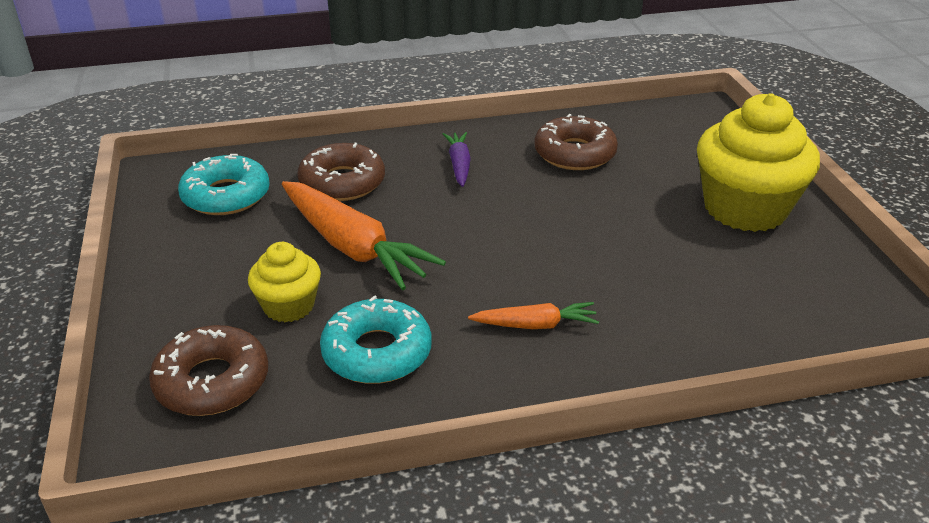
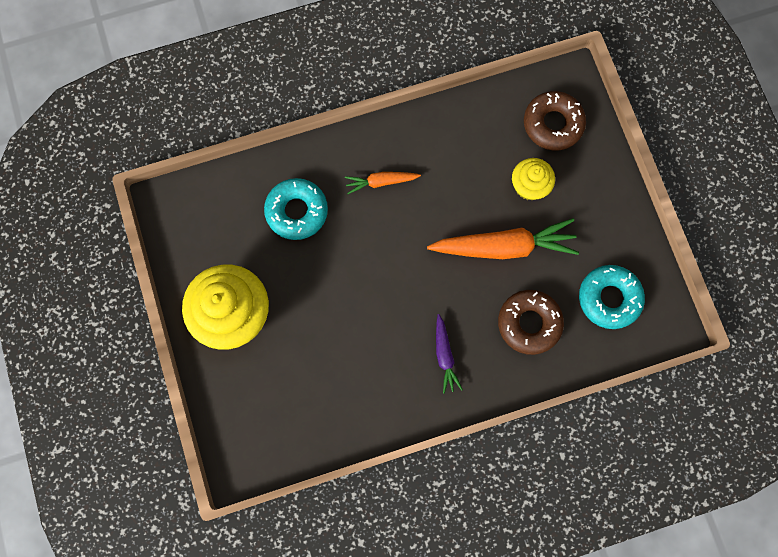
camera: 175 degrees right, 40 degrees up
(353, 247) = (504, 246): orange carrot -> orange carrot turned 135 degrees clockwise
(377, 352) = (469, 152): turquoise donut -> turquoise donut (297, 211)
(574, 153) = (354, 381): brown donut -> none

